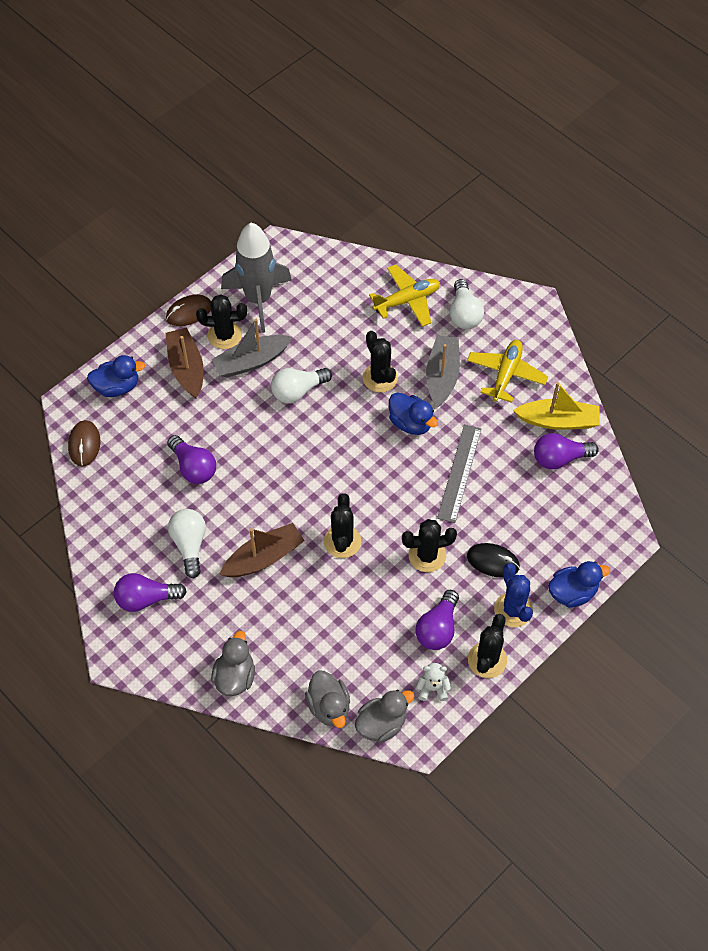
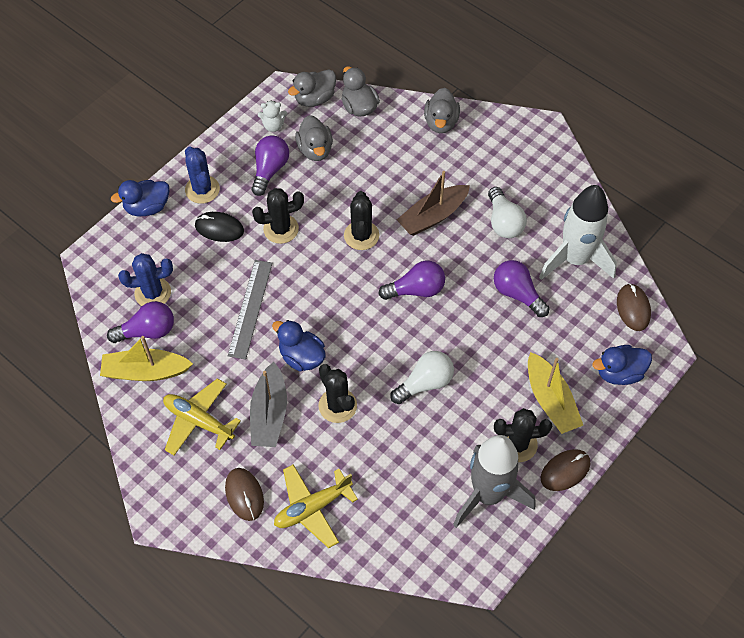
camera: 175 degrees right, 0 degrees up
(126, 498) = (575, 259): none -> white rocket
(146, 599) = (531, 175): purple light bulb -> purple light bulb (416, 290)
(186, 368) = (550, 400): brown boat -> yellow boat
(251, 361) = (481, 414): grey boat -> none
(385, 651) = (315, 150): none -> grey duck
(464, 314) = (244, 495): white light bulb -> brown mouse
(487, 660) = (227, 149): black cactus -> none
(506, 374) = (198, 421): yellow plane -> yellow plane turned 105 degrees clockwise
(558, 496) = (153, 293): none -> blue cactus

